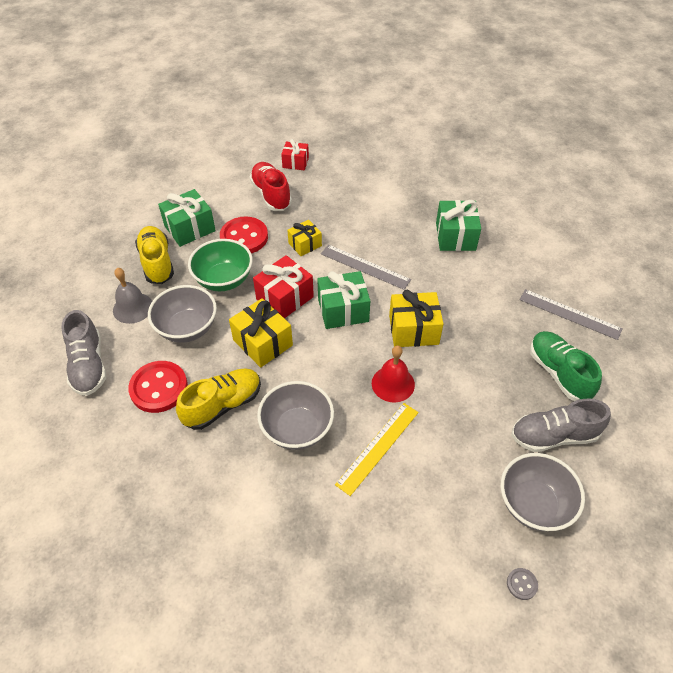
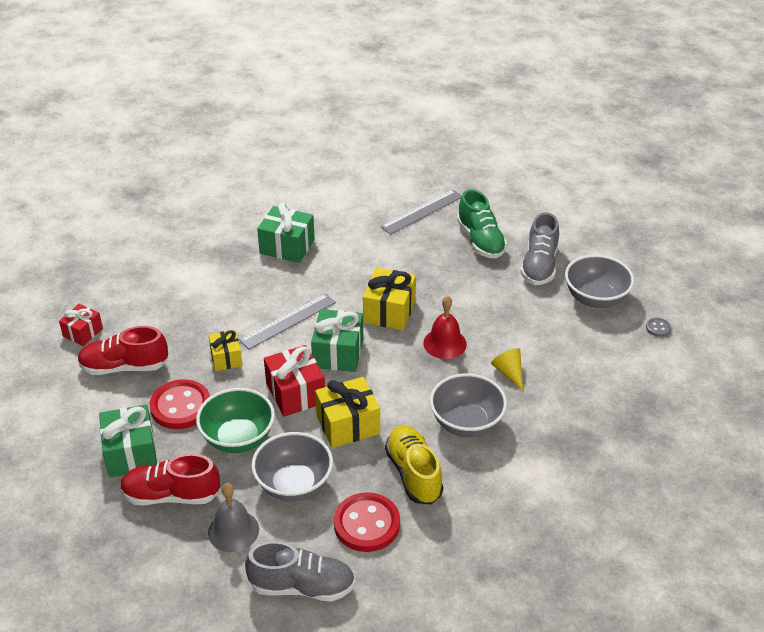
camera: 70 degrees left, 10 degrees down
(157, 263) = (171, 495): yellow shoe -> red shoe
(378, 447) = (509, 373): yellow ruler -> yellow cone
(559, 373) = (480, 240): green shoe -> green shoe turned 105 degrees counterclockwise

